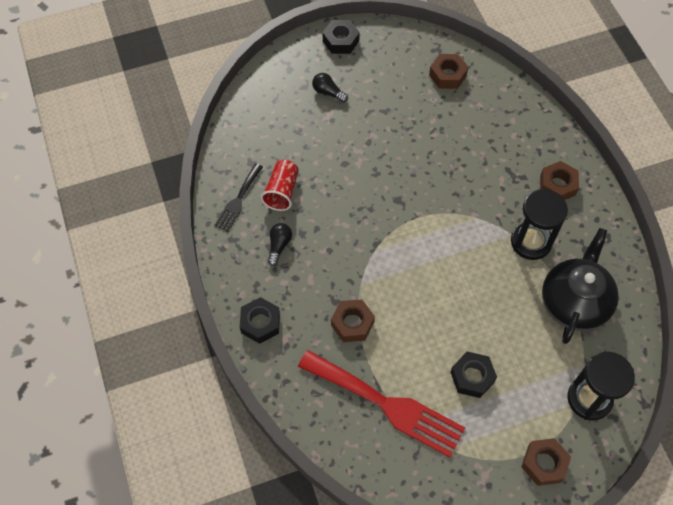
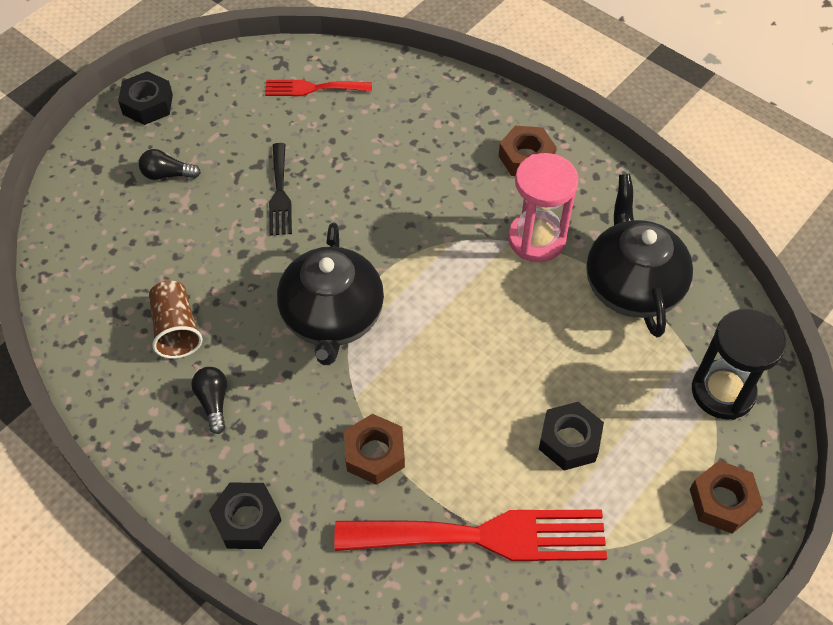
camera: 30 degrees left, 5 degrees down
(238, 200) = (120, 369): black fork -> black fork (280, 194)
(282, 191) = (176, 329): red cup -> brown cup
(375, 229) = (332, 318): none -> black teapot
(447, 75) = (313, 88): brown nut -> red fork
(531, 242) = (536, 239): black hourglass -> pink hourglass

